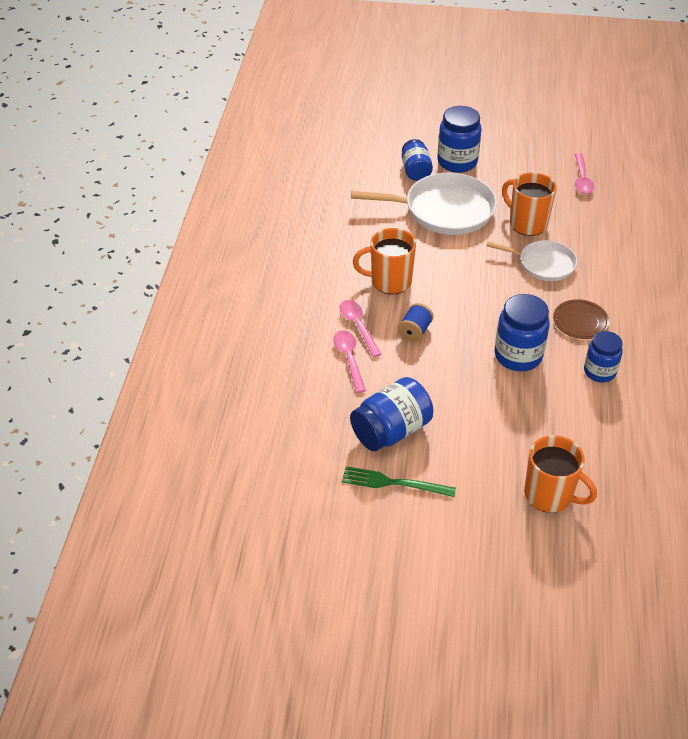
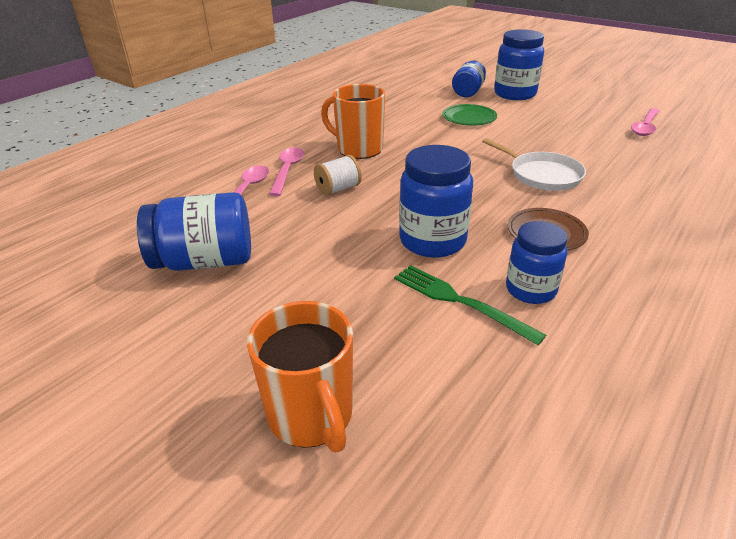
camera: 30 degrees right, 10 degrees down
(394, 483) = (138, 313): green fork -> green fork (460, 302)
(415, 331) = (338, 189): blue spool -> white spool
(444, 210) = (469, 118): white pan -> green plate
(527, 223) = (550, 143): orange mug -> none

